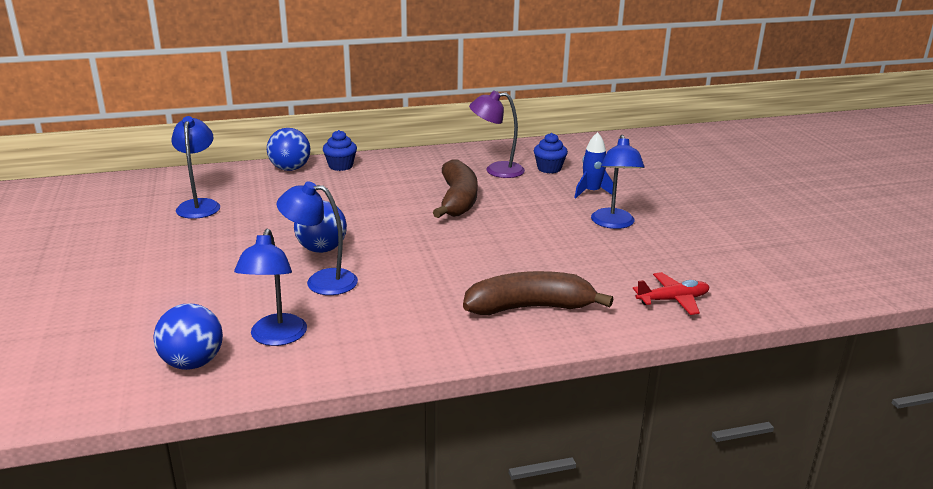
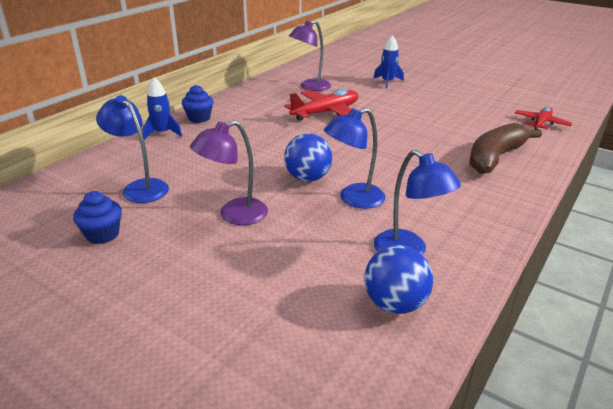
camera: 40 degrees left, 5 degrees up
(217, 252) = (234, 215): none -> purple lamp
(290, 169) = (162, 133): blue ball -> blue rocket
(457, 200) = (326, 113): brown banana -> red plane
(549, 168) = (338, 76): blue cupcake -> blue cupcake (102, 234)
(613, 224) = (434, 95): blue lamp -> none

